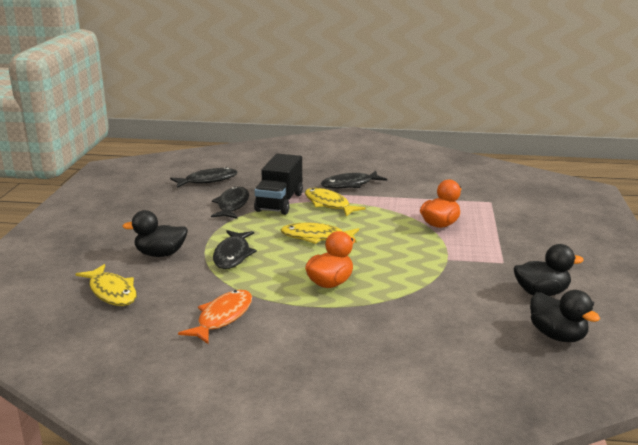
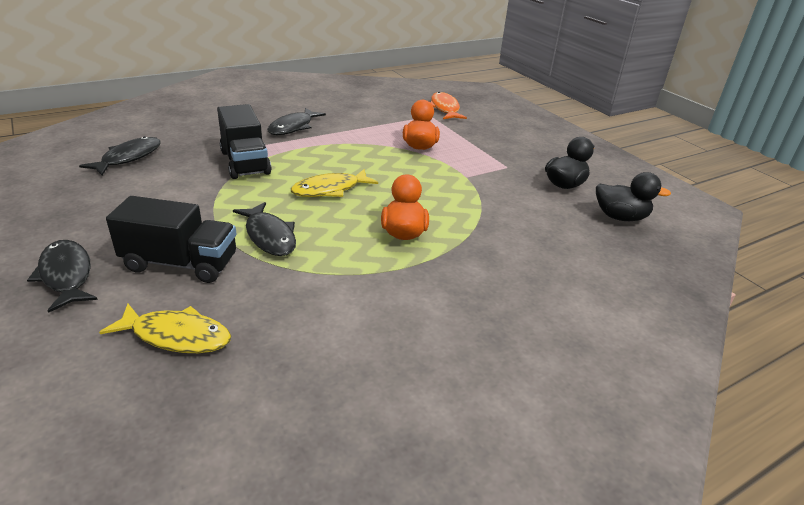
camera: 40 degrees left, 10 degrees up
(160, 254) = (180, 263): black duck -> black truck
(222, 317) = (350, 312): orange fish -> orange fish (445, 108)
(232, 205) = (195, 179): black fish -> black fish (66, 275)
(329, 204) = (298, 152): yellow fish -> none

